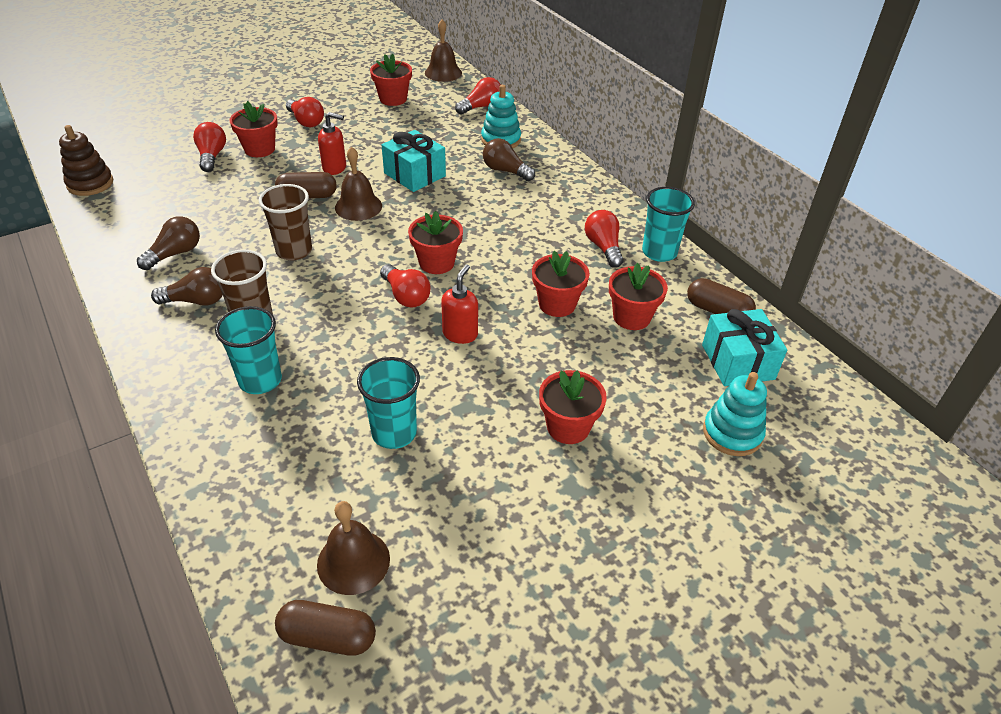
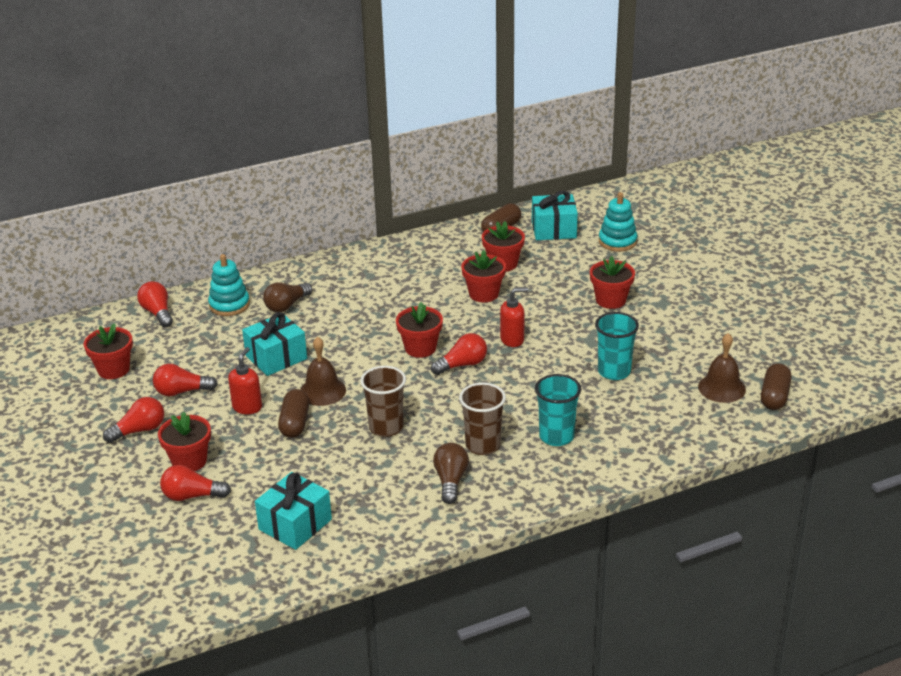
camera: 80 degrees left, 10 degrees down
(90, 184) = (221, 586): brown stacking toy -> none
(157, 211) = (295, 524): none -> turquoise gift
(175, 254) = (374, 503): brown light bulb -> none
(443, 72) = (66, 334): brown bell -> none
(460, 334) = (512, 340): red soap dispenser -> red soap dispenser turned 135 degrees clockwise
(603, 247) = (416, 266): red light bulb -> red light bulb (182, 391)
(659, 252) = (428, 243): turquoise cup -> none

